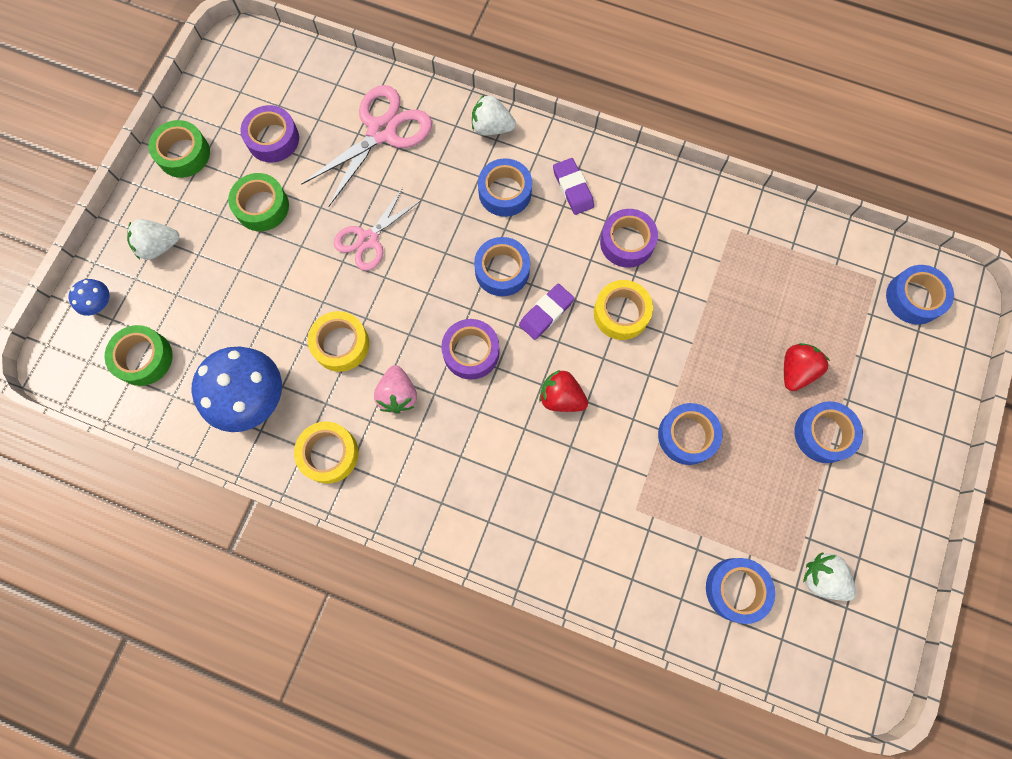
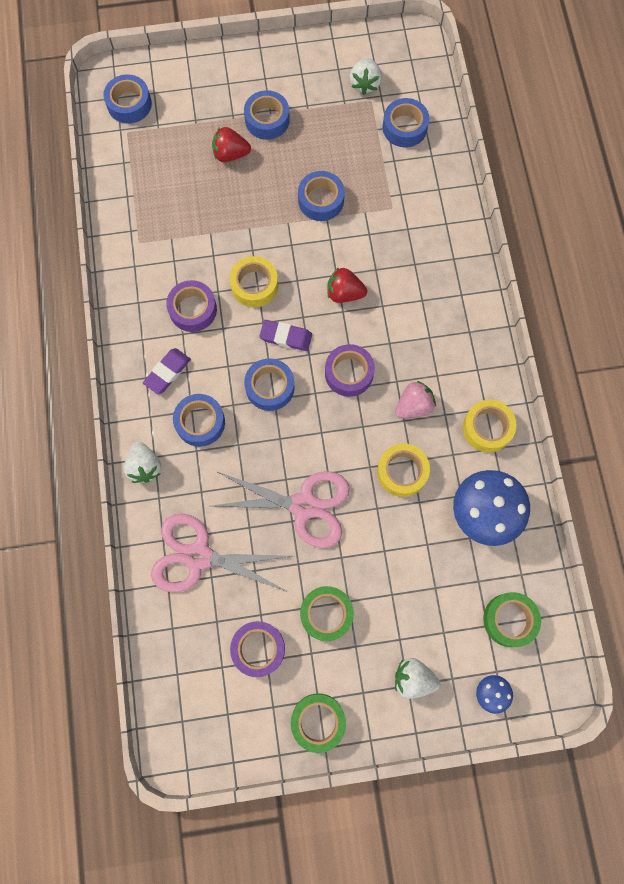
camera: 120 degrees left, 0 degrees up
(159, 246) = (413, 678): white strawberry -> white strawberry turned 150 degrees clockwise
(368, 239) = (304, 506): pink scissors -> pink scissors, size x1.54
(561, 397) = (344, 293): red strawberry -> red strawberry turned 105 degrees clockwise

